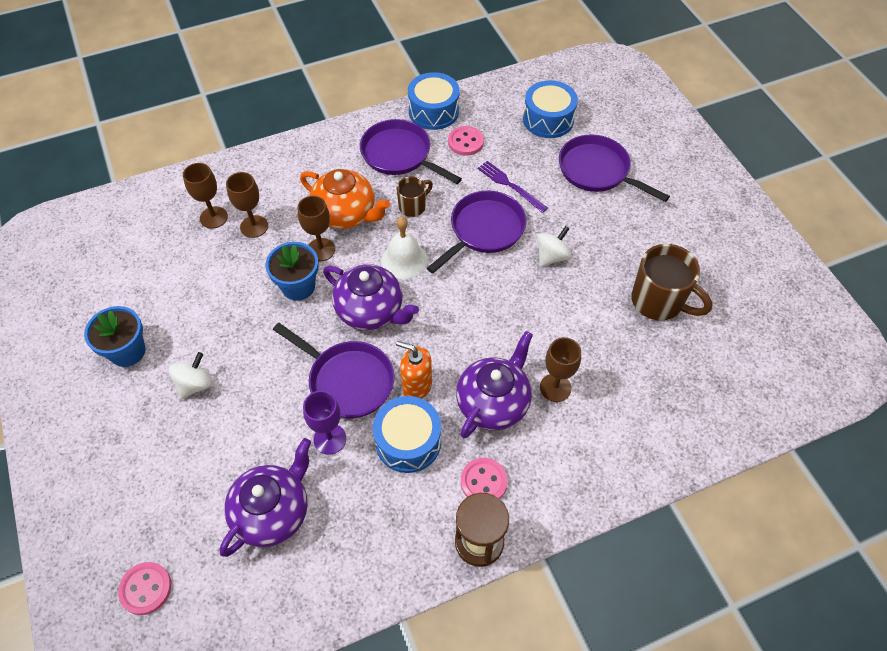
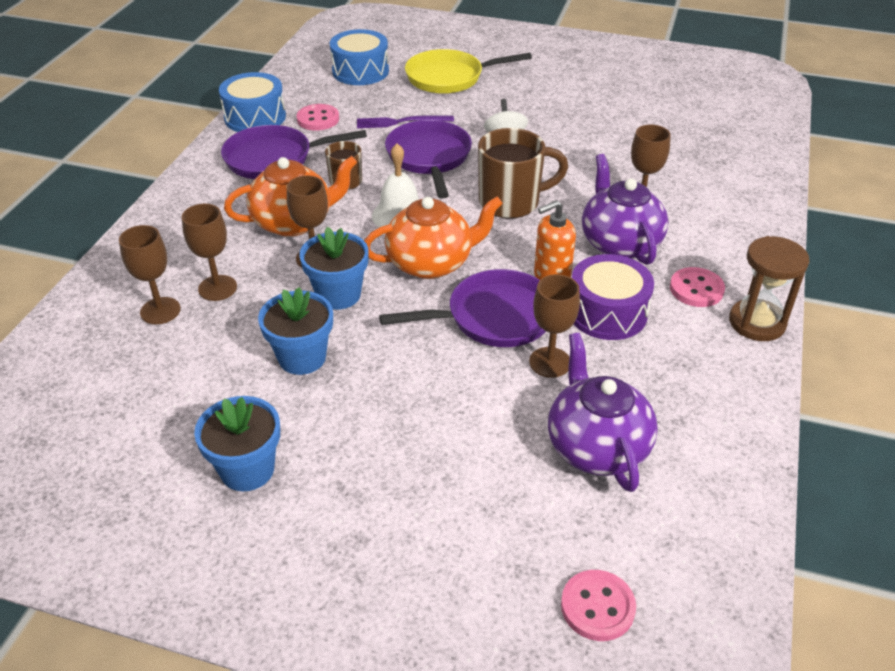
camera: 50 degrees left, 15 degrees down
(195, 384) = (366, 432): white spinning top -> none
(230, 310) = (302, 357): none -> blue flower pot
(330, 439) = (550, 362): purple goblet -> brown goblet
(371, 311) = (431, 263): purple teapot -> orange teapot
(408, 441) = (607, 312): blue drum -> purple drum
(597, 171) = (449, 77): purple pan -> yellow pan
(658, 301) = (614, 116): brown mug -> brown mug (511, 202)

